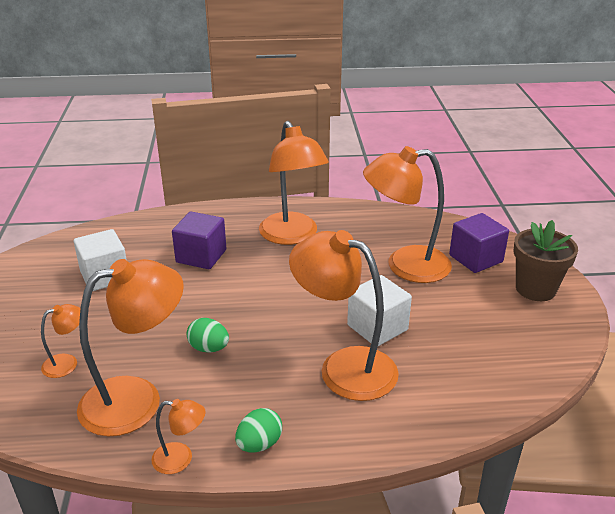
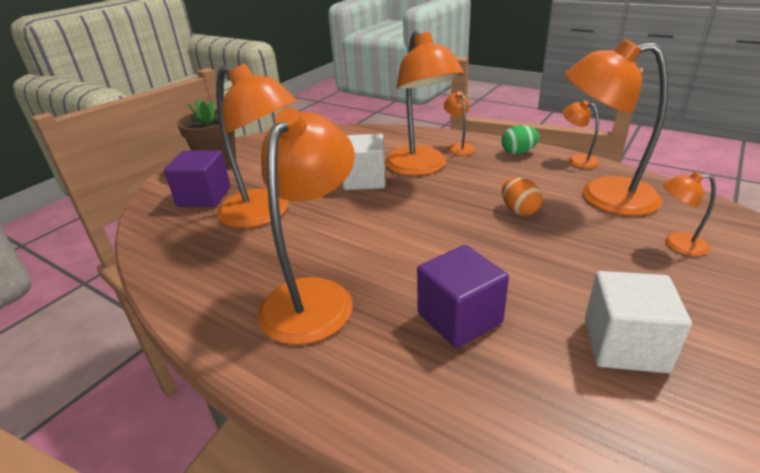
camera: 140 degrees left, 0 degrees up
(209, 348) = (519, 211): green egg -> orange egg
(338, 423) = (458, 147): none -> orange lamp

